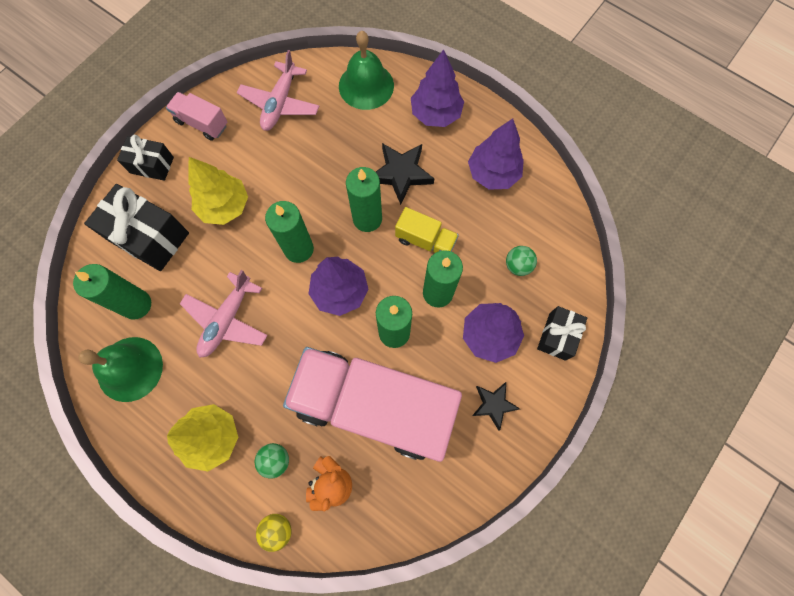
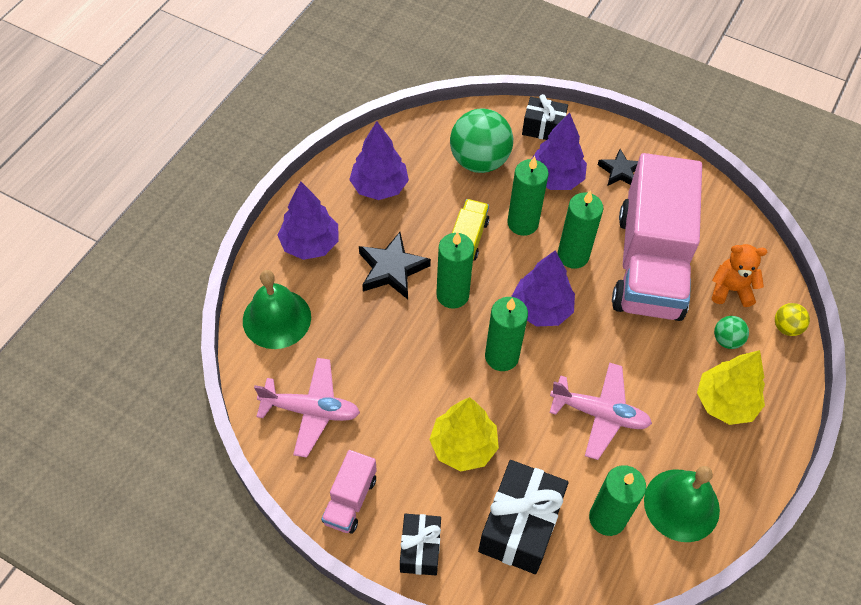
camera: 100 degrees left, 15 degrees down
(518, 265) = (479, 161): green ball -> green ball, size x2.09

